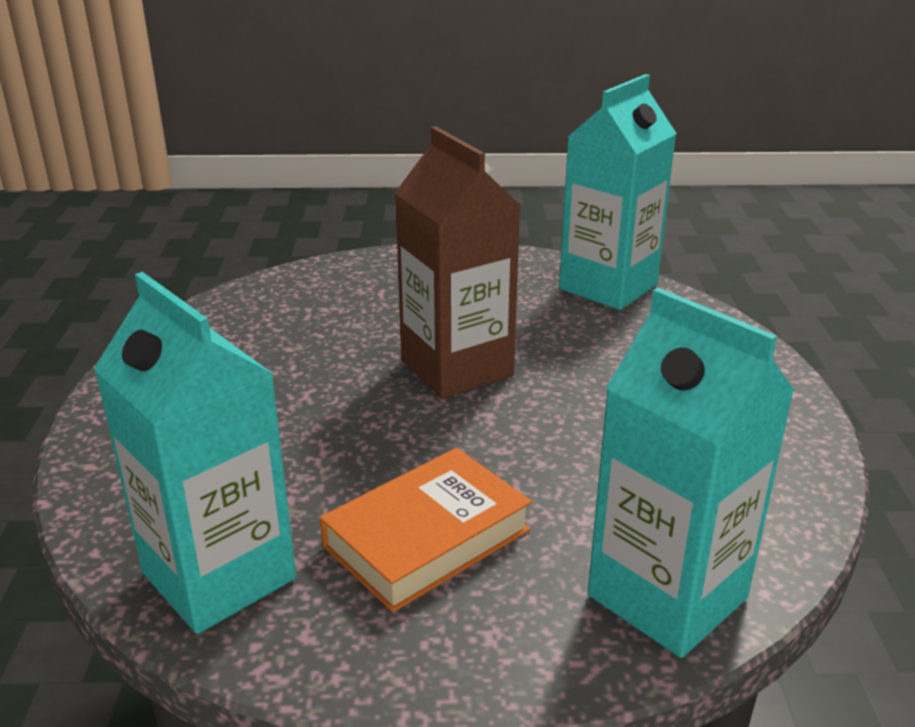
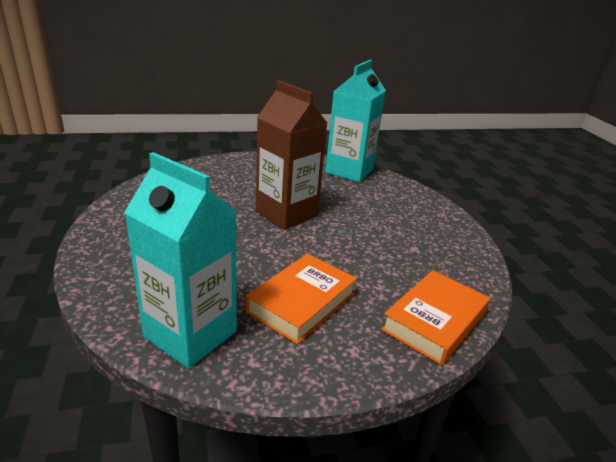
camera: 15 degrees left, 0 degrees up
(667, 596) = (434, 321): turquoise carton -> orange book

